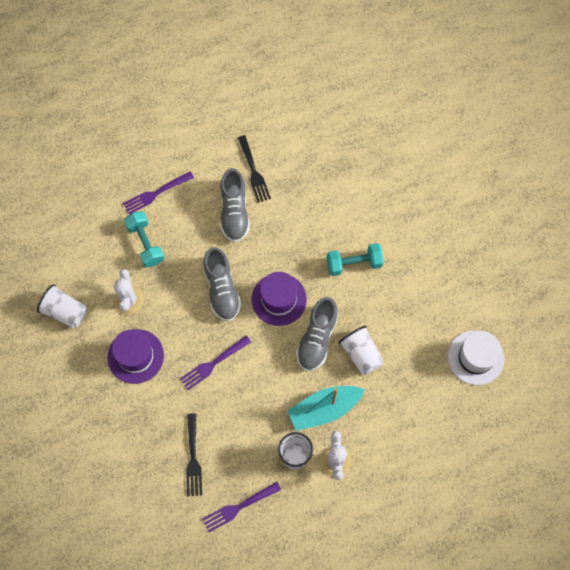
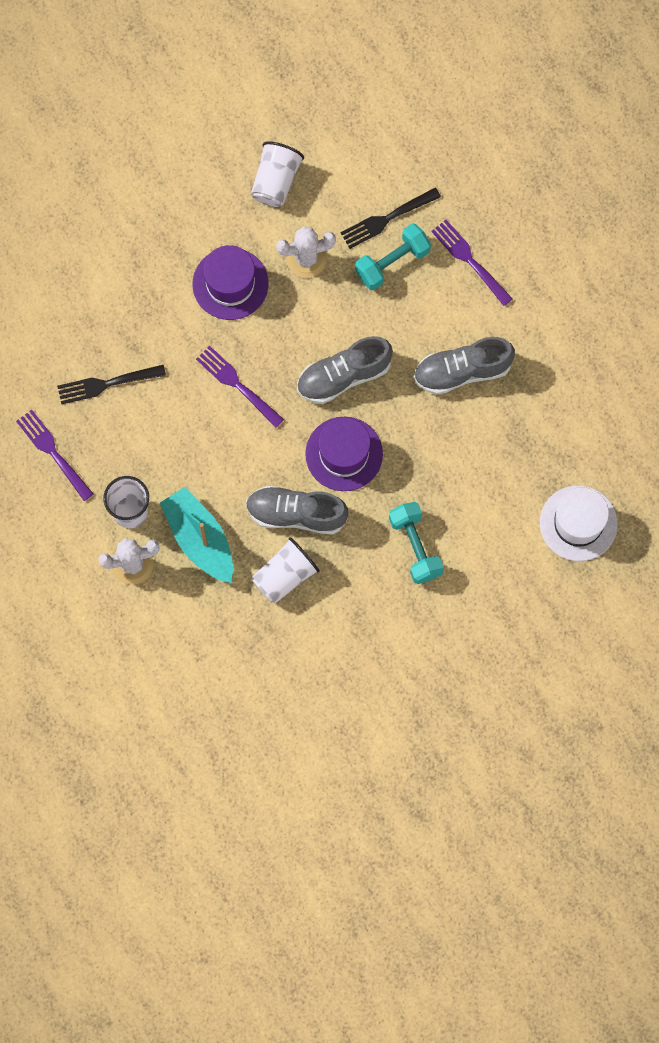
camera: 80 degrees right, 5 degrees up
(253, 171) = (530, 385): black fork -> black fork (387, 218)
(475, 357) = (307, 732): white hat -> white hat (578, 523)

